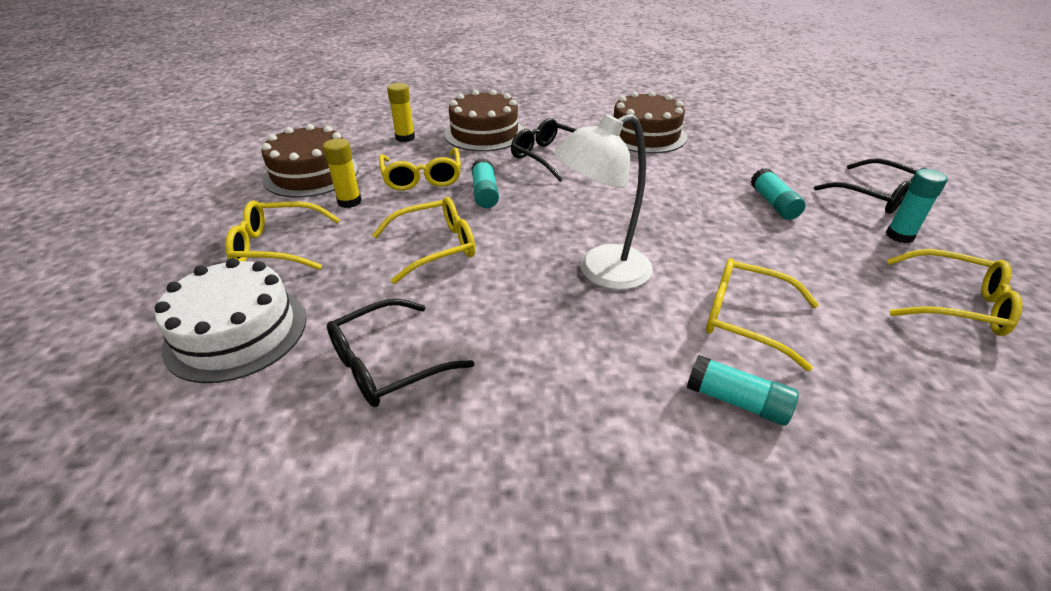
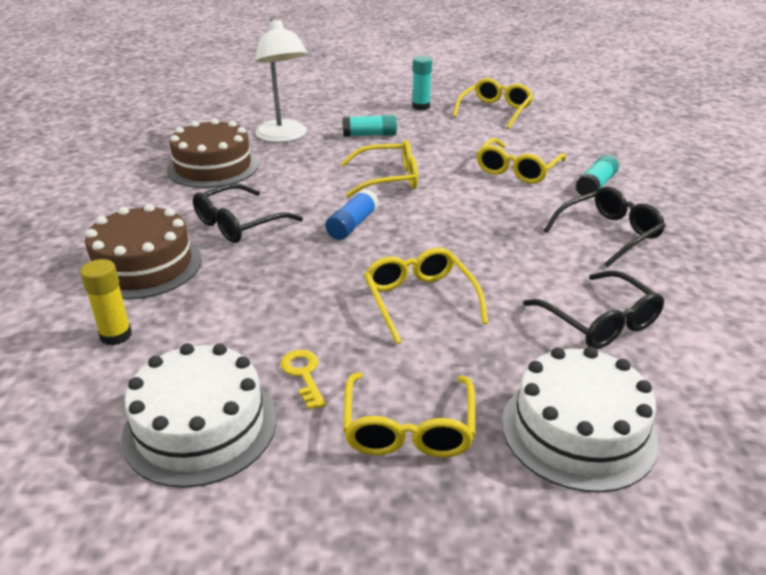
camera: 85 degrees left, 5 degrees down
(311, 174) = (200, 426): brown cake -> white cake
(349, 202) = (303, 374): yellow glue stick -> yellow key
(422, 177) = (255, 314): yellow glasses -> yellow glasses (387, 179)
(485, 193) = (311, 268): turquoise glue stick -> none
(561, 206) = (352, 225): none -> blue glue stick
(601, 272) = (464, 215): white lamp -> white lamp (284, 137)
(875, 196) = (366, 101): black glasses -> black glasses (608, 234)

